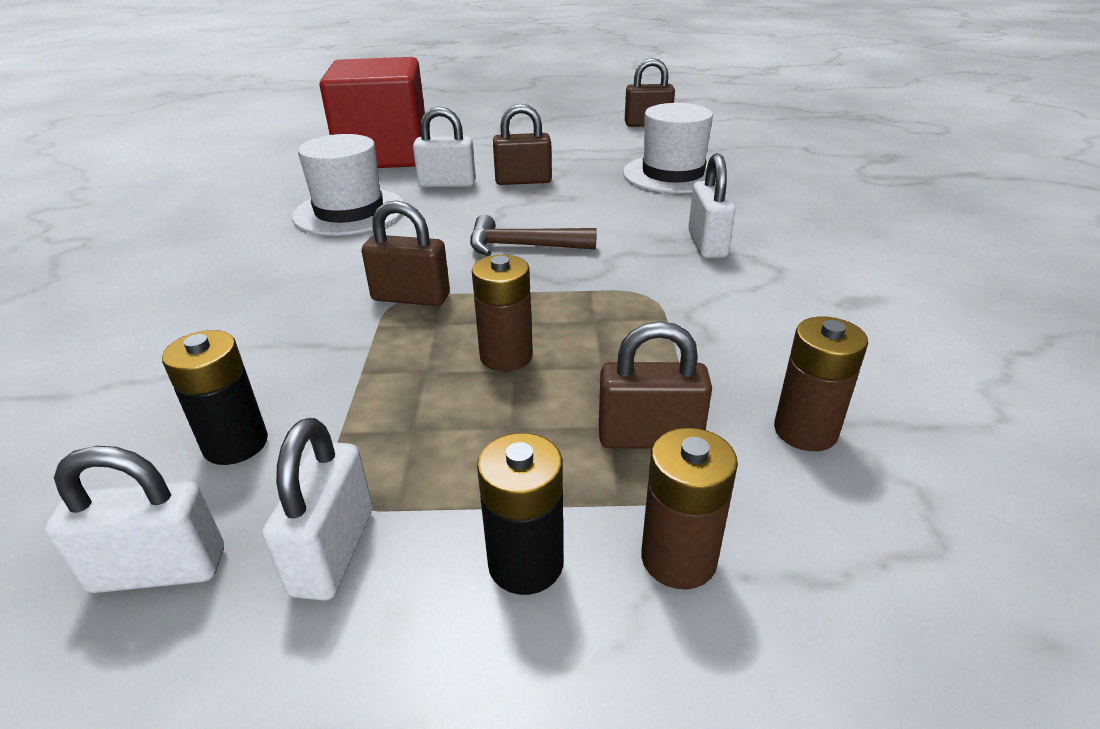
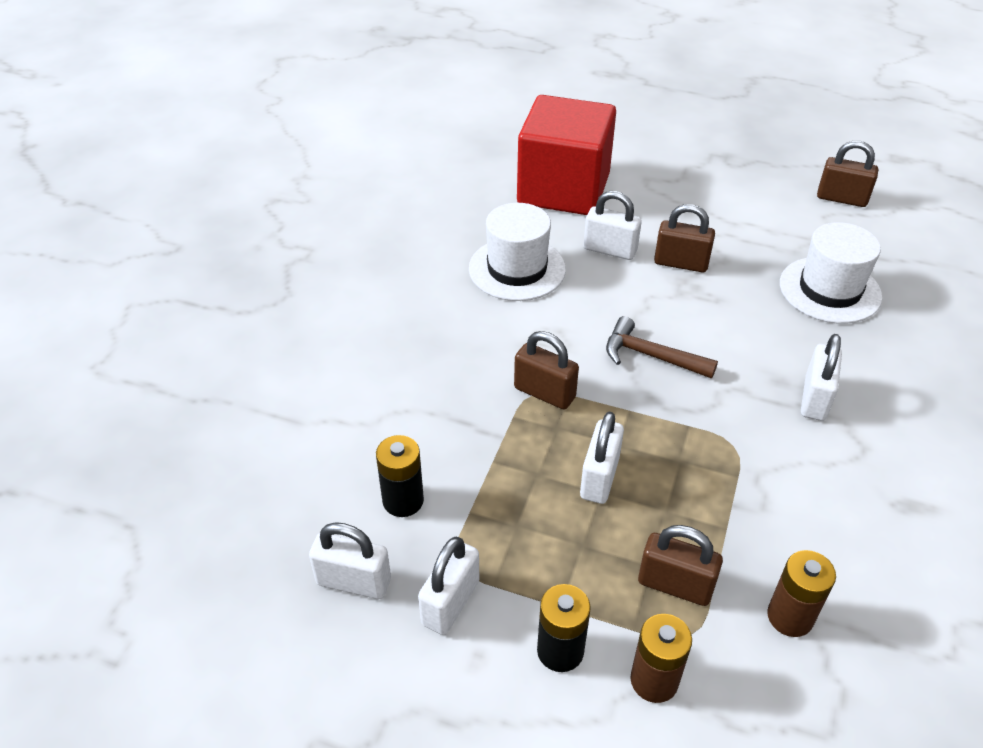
camera: 20 degrees right, 10 degrees up
(506, 356) = (599, 478): brown battery -> white padlock

